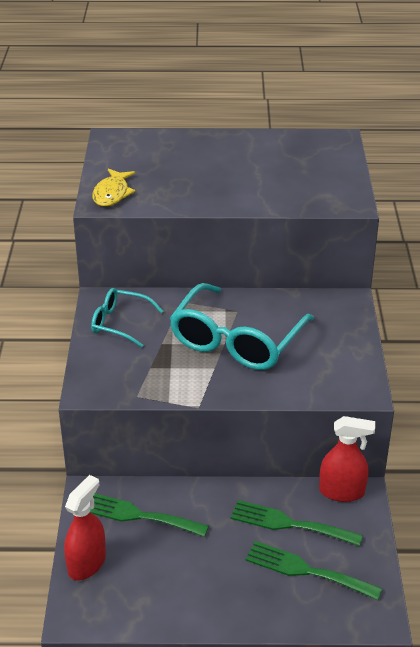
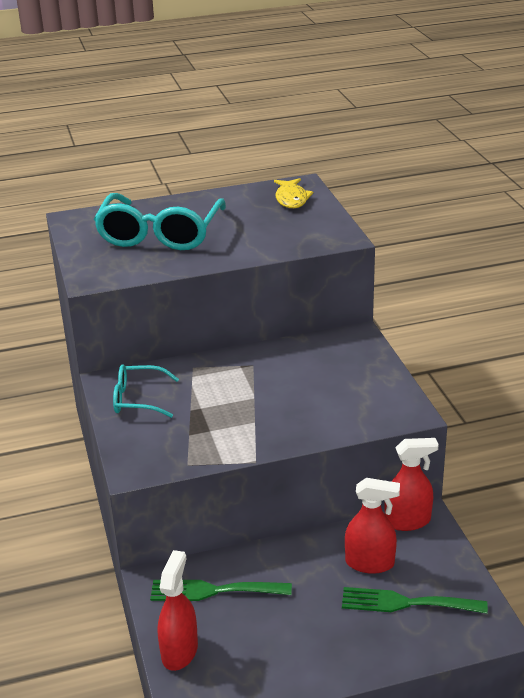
camera: 15 degrees left, 5 degrees down
(112, 194) = (99, 269): yellow fish -> yellow fish (291, 199)
(236, 341) = (265, 393): turquoise glasses -> turquoise glasses (160, 234)
(289, 524) = (370, 563): green fork -> red spray bottle

